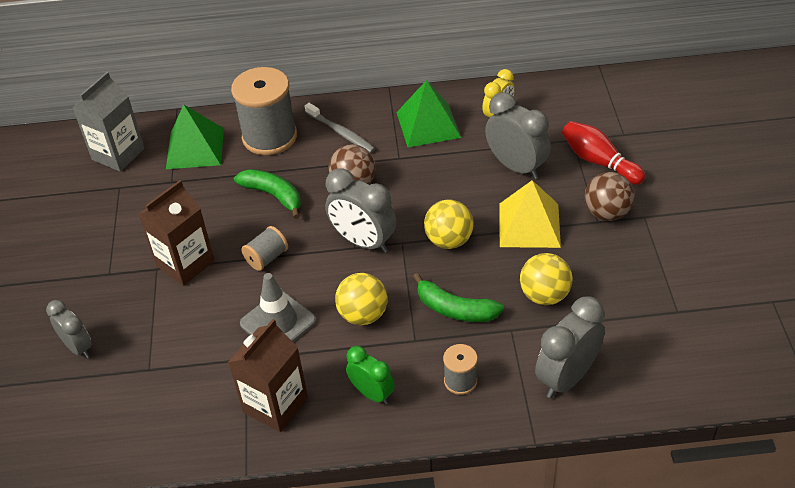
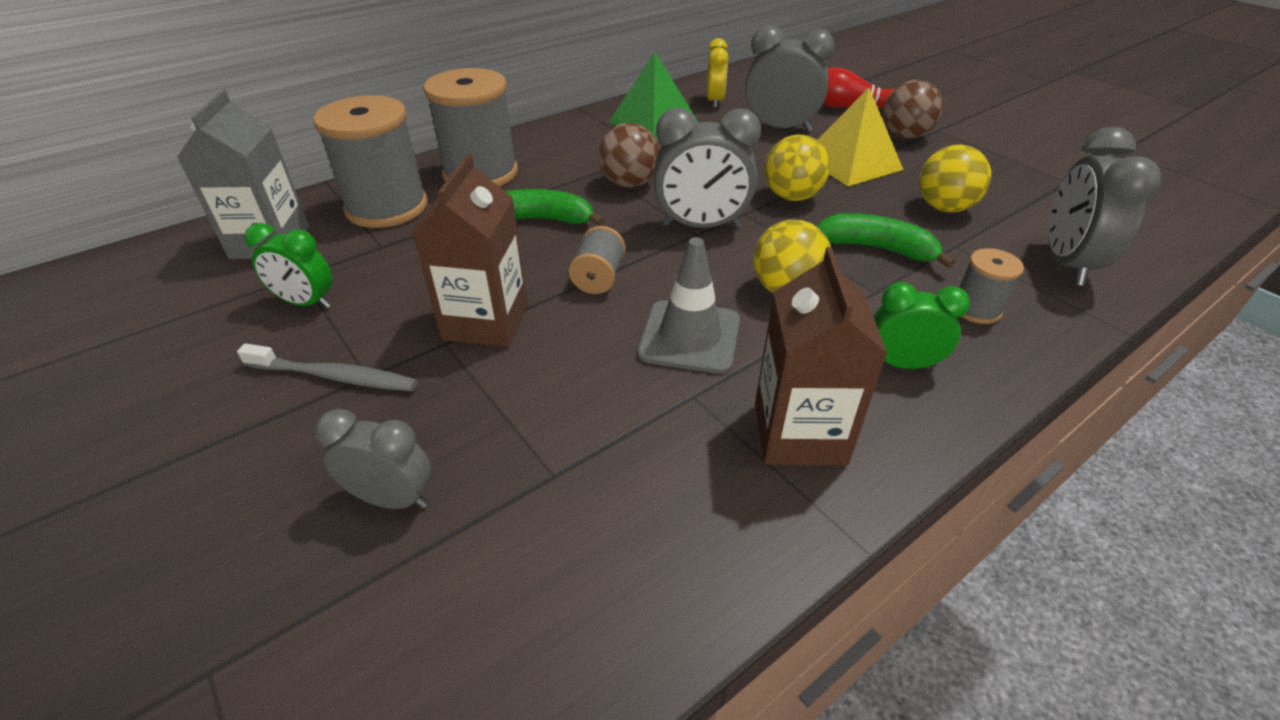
camera: 35 degrees left, 5 degrees down
(110, 210) = (306, 303): none -> green clock
(195, 148) = (387, 207): green pyramid -> grey spool
(341, 132) = (565, 149): grey toothbrush -> grey toothbrush (334, 376)
(455, 309) = (877, 248): green banana -> green banana turned 150 degrees counterclockwise

